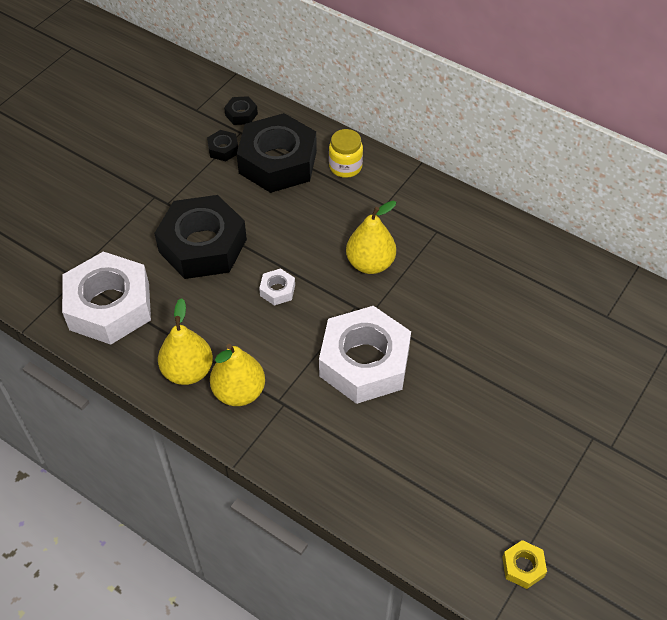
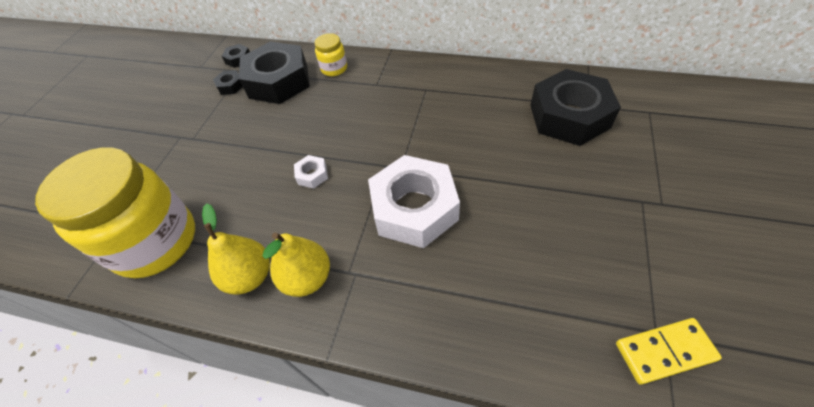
camera: 15 degrees left, 0 degrees up
(109, 306) = (155, 242): white nut -> yellow jar
(202, 245) = (233, 161): black nut -> black nut (569, 116)
(370, 263) = (383, 128): yellow pear -> none
(523, 567) = (664, 352): yellow nut -> yellow domino

